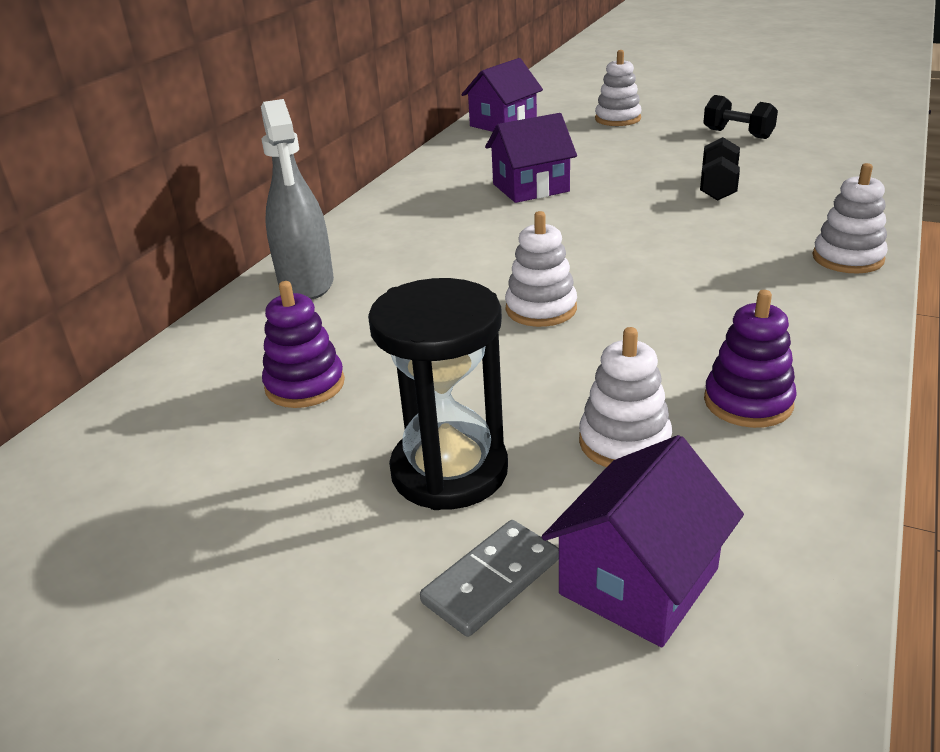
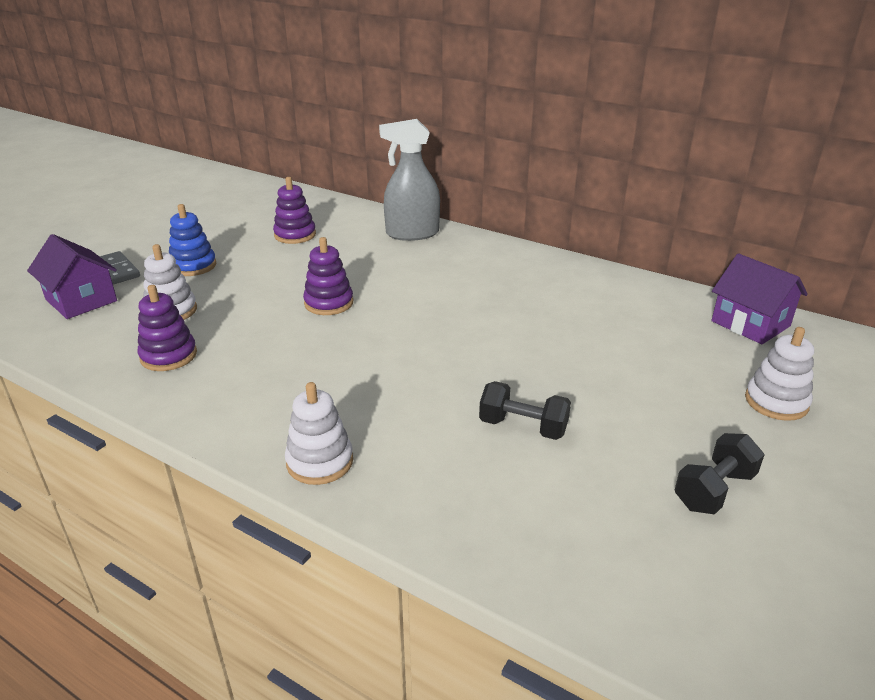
camera: 95 degrees right, 0 degrees up
(449, 471) = (193, 266): black hourglass -> blue stacking toy
(530, 188) = (552, 321): purple house -> none
(541, 309) = (329, 303): white stacking toy -> purple stacking toy

